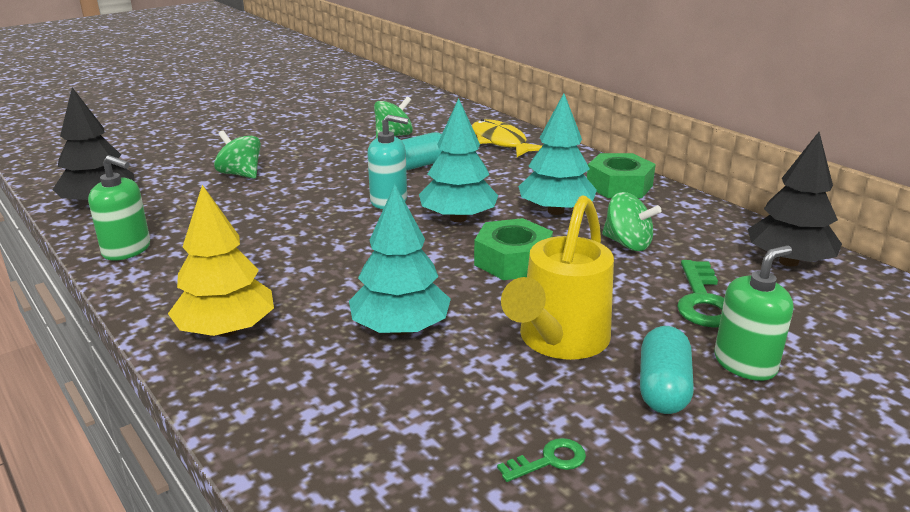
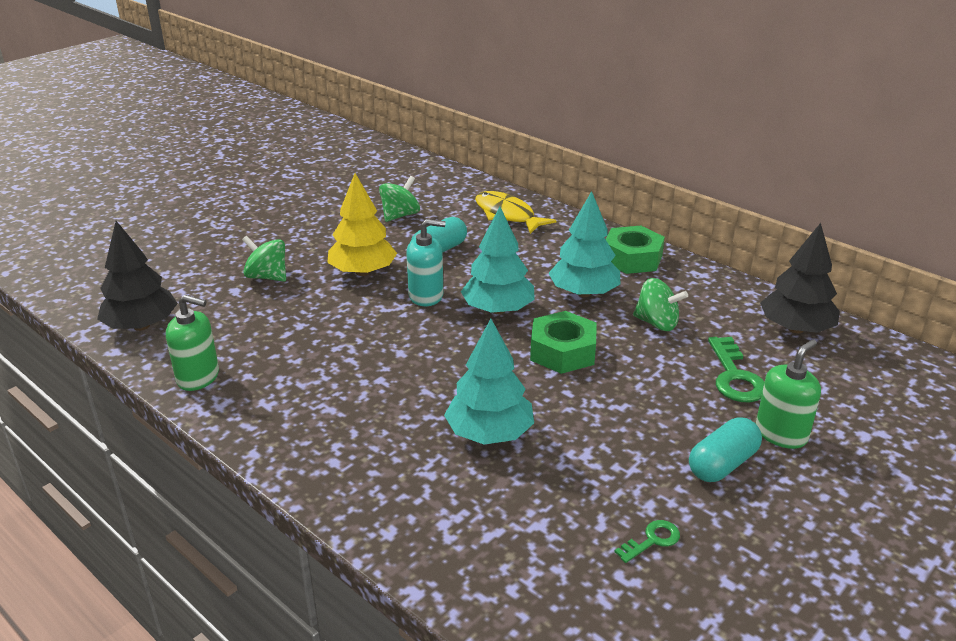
camera: 10 degrees left, 5 degrees up
(226, 330) = (336, 453): yellow tree -> yellow tree (363, 272)
(559, 341) = (627, 430): yellow watering can -> none
(663, 388) = (722, 464): turquoise capsule -> turquoise capsule turned 45 degrees clockwise

